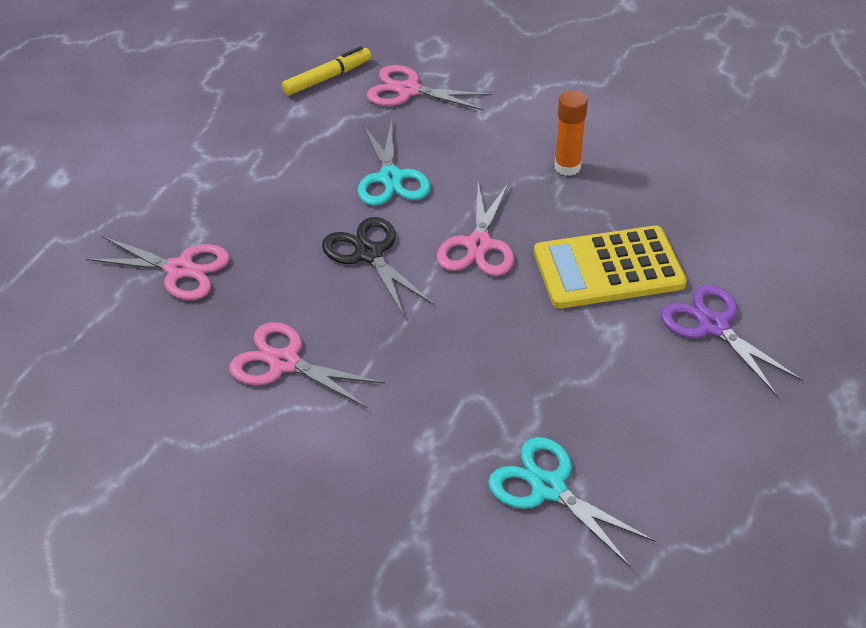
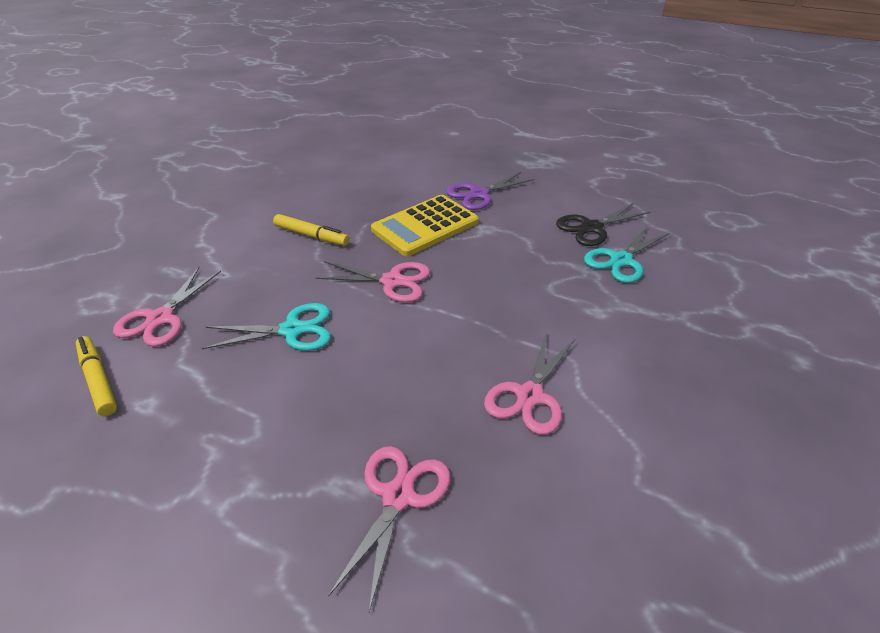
camera: 90 degrees left, 5 degrees down
(369, 254) = (394, 343): black scissors -> black scissors (591, 228)
(567, 167) = (311, 236): orange glue stick -> yellow marker
(608, 268) = (425, 226): yellow calculator -> yellow calculator turned 60 degrees clockwise

